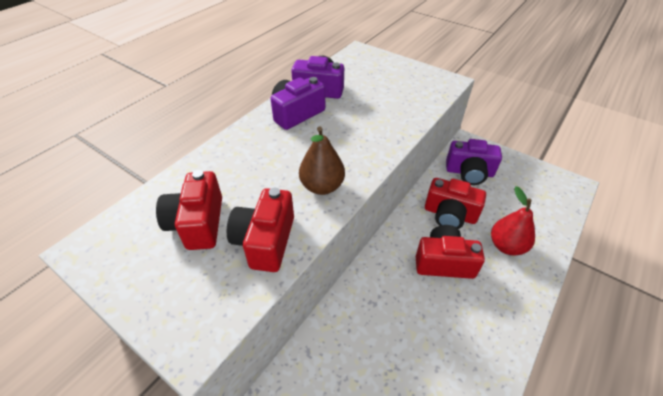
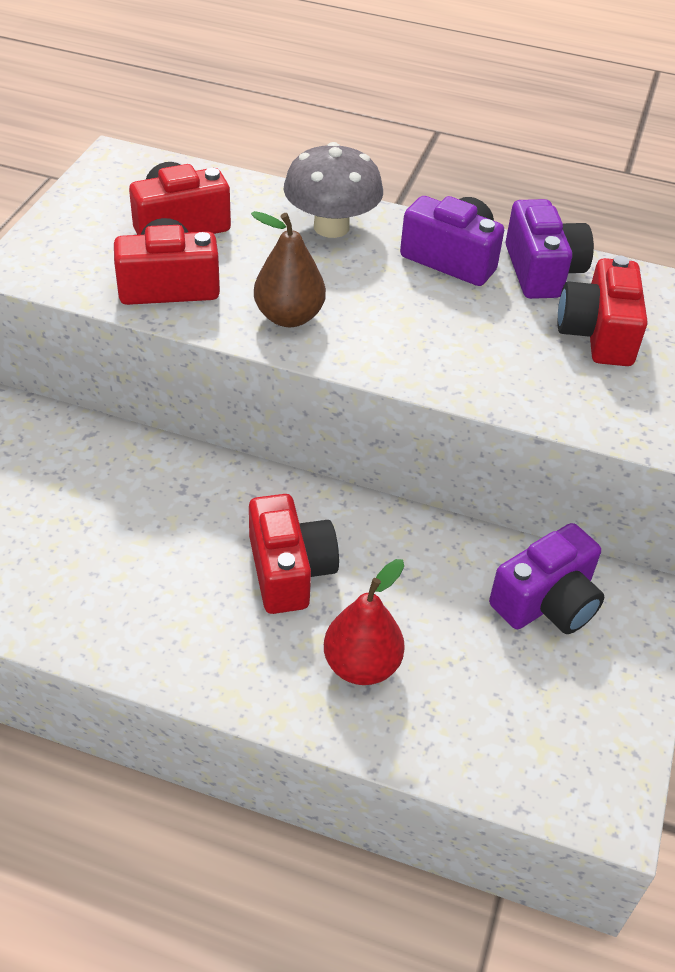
camera: 70 degrees right, 0 degrees up
(243, 151) = (331, 227): none -> grey mushroom
(449, 214) = (407, 574): red camera -> red camera (598, 334)
(469, 172) = (546, 602): purple camera -> purple camera turned 120 degrees counterclockwise

